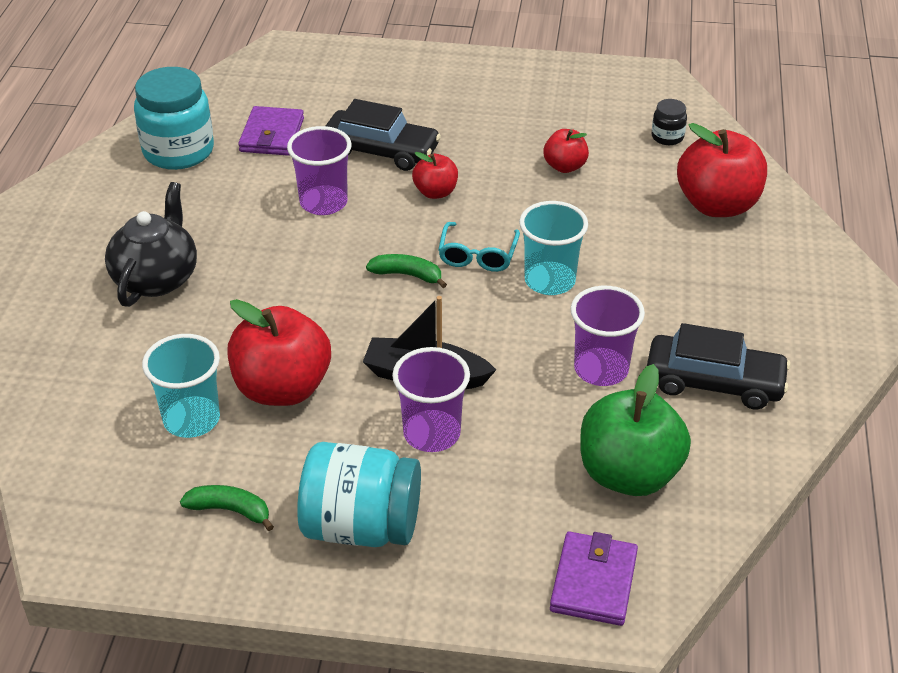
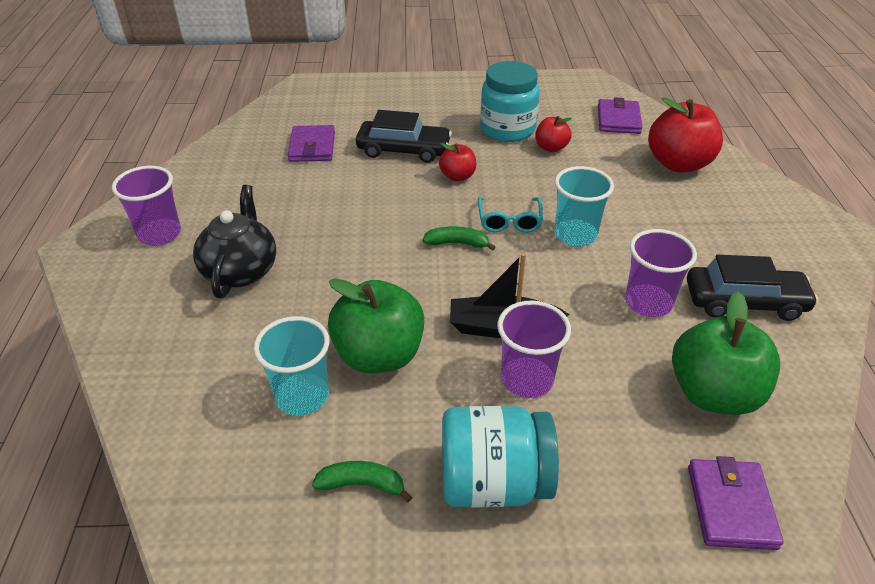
camera: 10 degrees left, 0 degrees up
(178, 151) = (237, 166): turquoise jar -> turquoise jar (507, 129)
(282, 388) = (379, 355): red apple -> green apple
(323, 203) = (369, 193): purple cup -> purple cup (159, 234)
(667, 137) = (618, 120): black jar -> purple wallet

